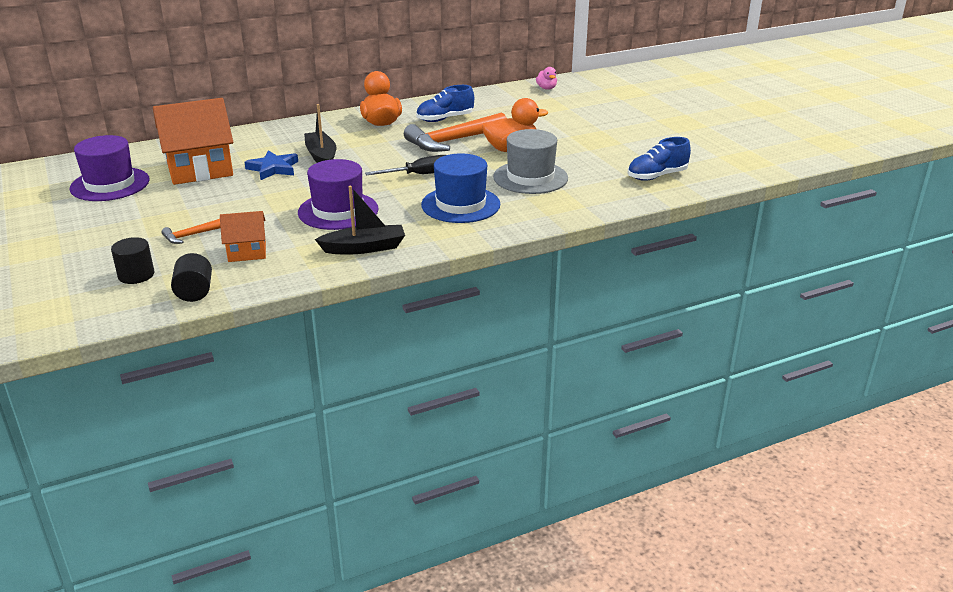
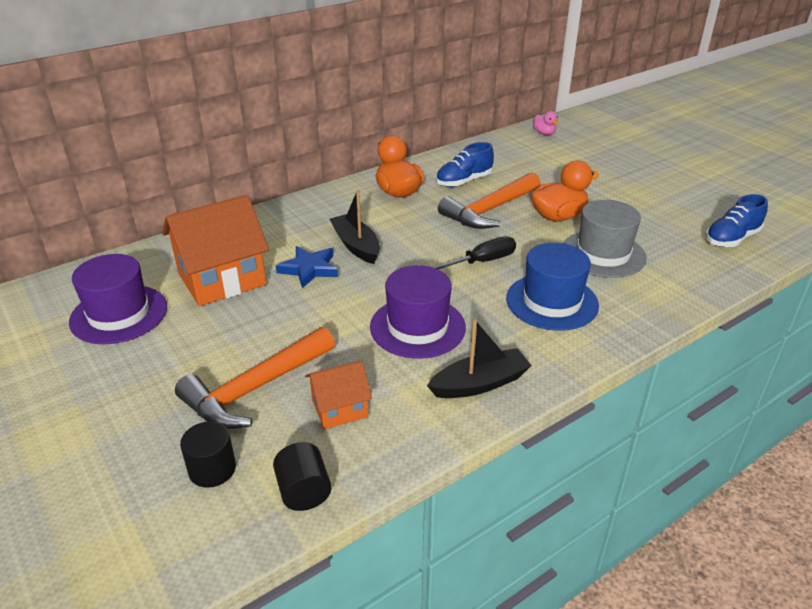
camera: 10 degrees left, 5 degrees up
(190, 236) = (255, 389): orange hammer -> orange hammer, size x2.19

